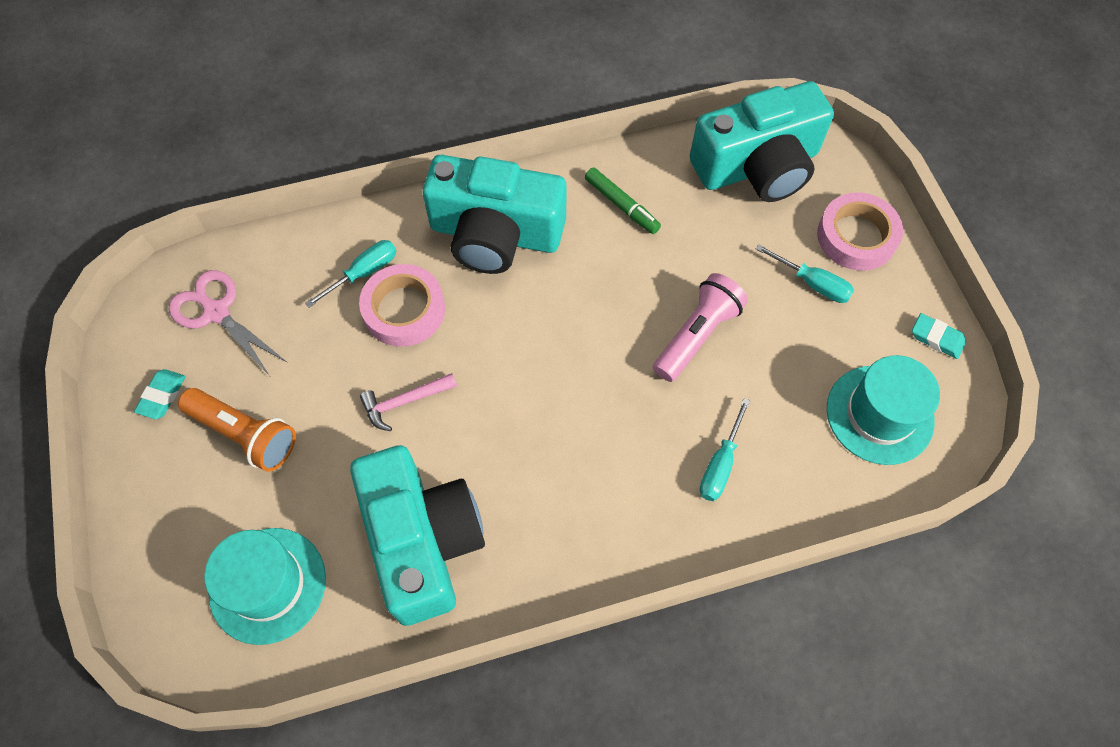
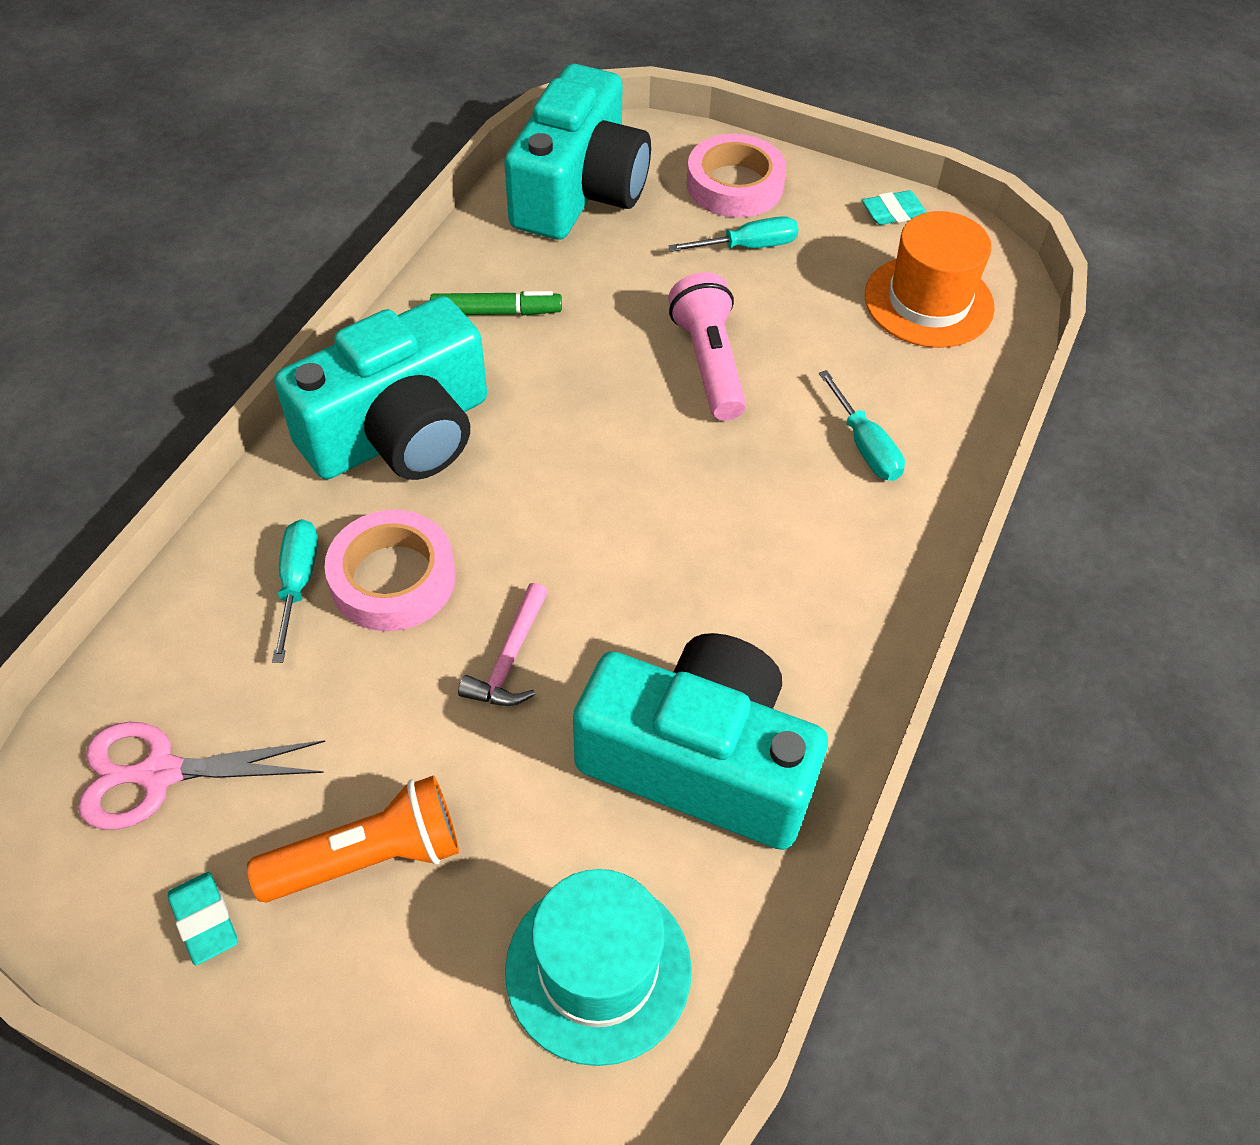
camera: 50 degrees left, 10 degrees down
(879, 414) = (928, 301): turquoise hat -> orange hat

